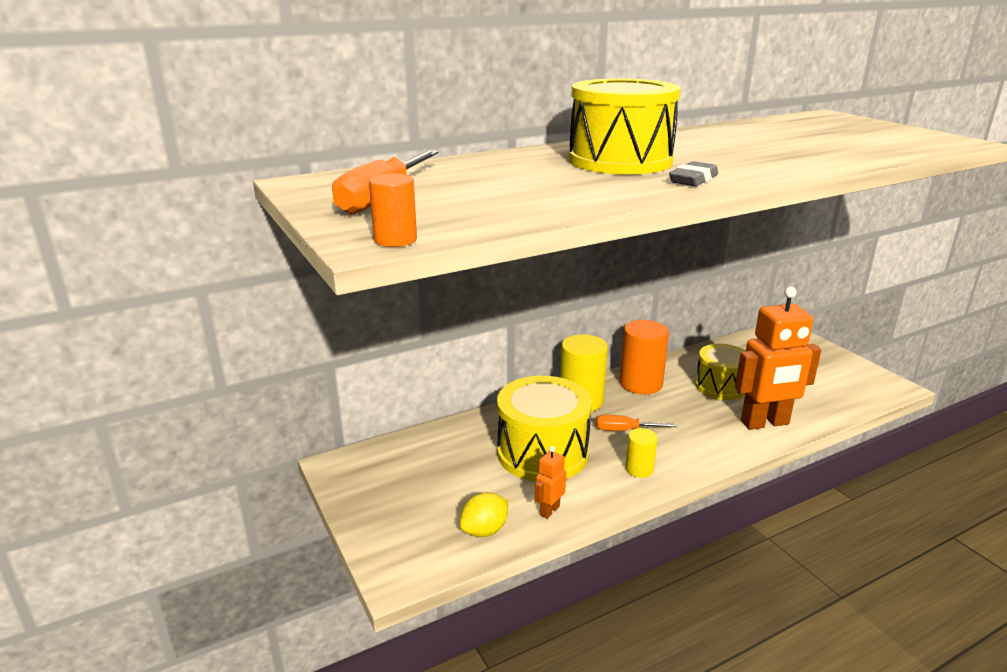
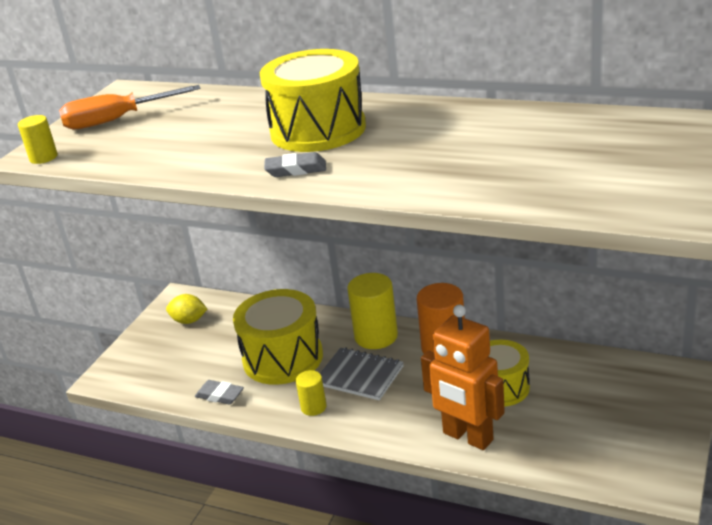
camera: 55 degrees right, 5 degrees up
(395, 240) = (43, 157): orange cylinder -> yellow cylinder
(484, 530) = (173, 383): yellow lemon -> yellow lemon (189, 321)
(549, 510) = (220, 395): orange robot -> grey eraser
(625, 430) = (359, 376): orange screwdriver -> grey notebook

